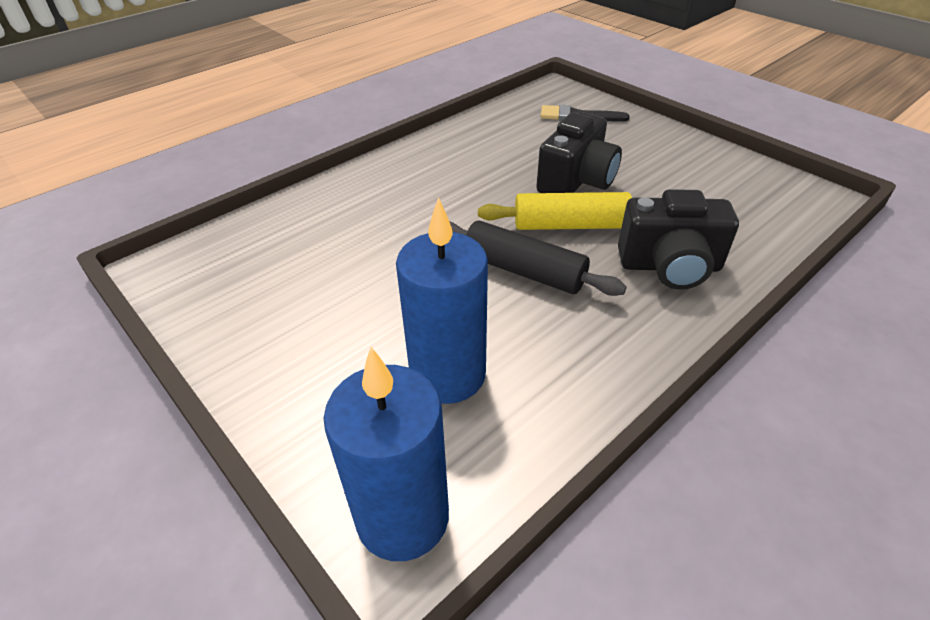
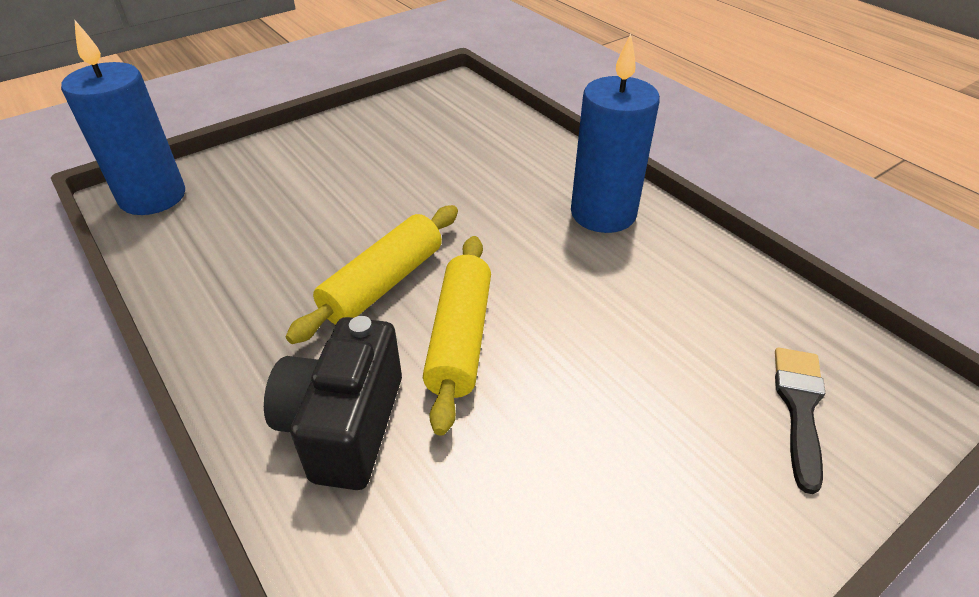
camera: 95 degrees right, 0 degrees up
(447, 374) = (264, 222): blue candle -> blue candle (603, 213)
(523, 271) = (383, 284): black rolling pin -> yellow rolling pin
(576, 181) = (570, 365): black camera -> none

